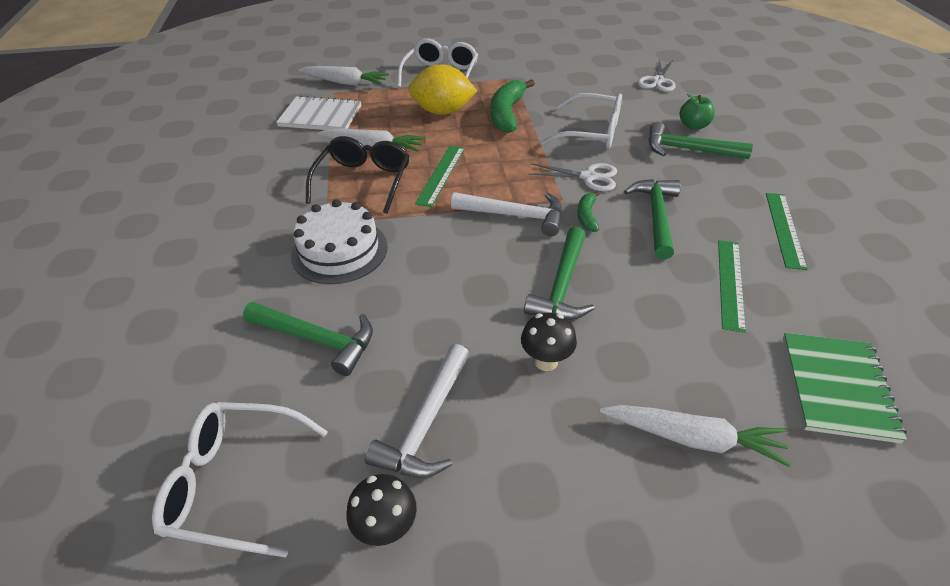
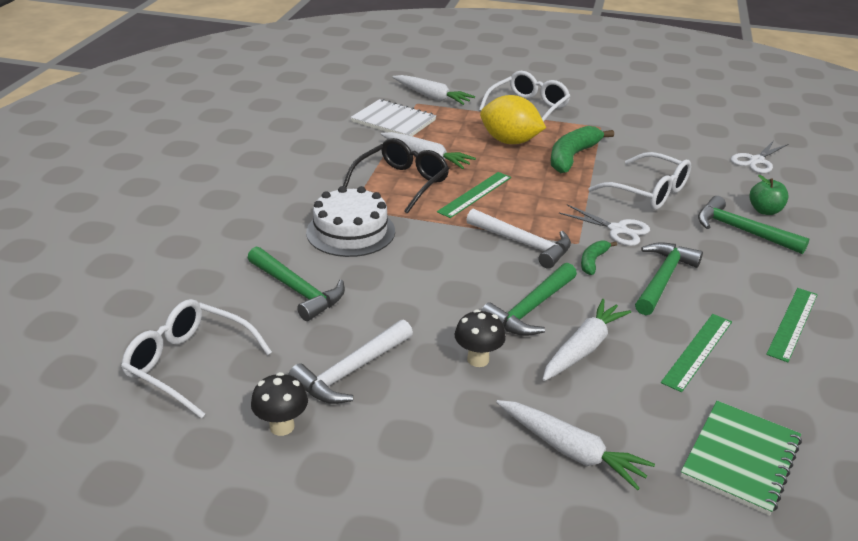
camera: 20 degrees right, 10 degrees down
(634, 314) = (583, 348): none -> white carrot

